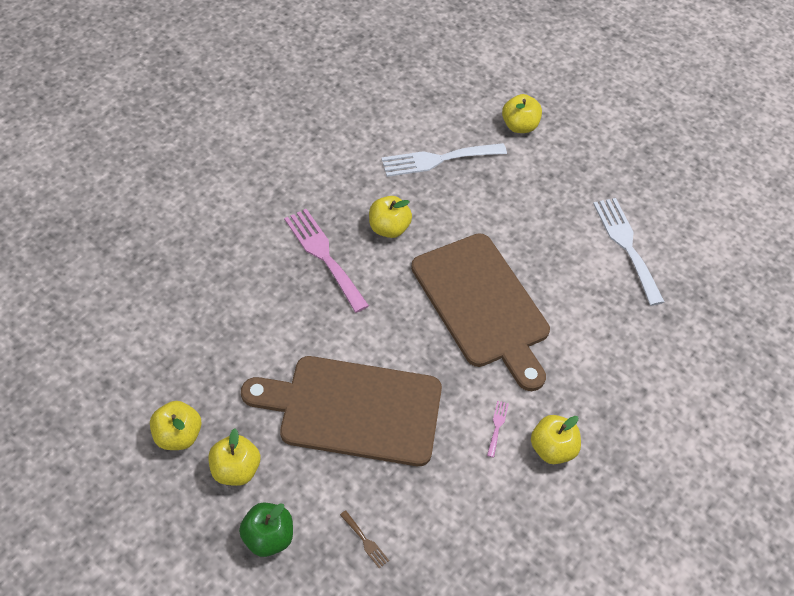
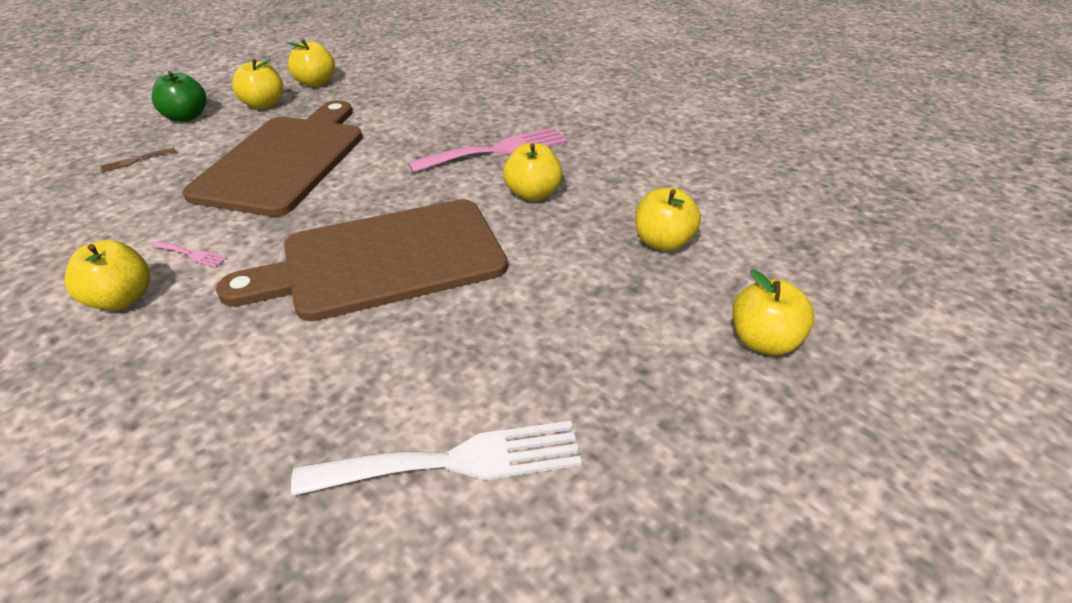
camera: 100 degrees right, 15 degrees down
(438, 159) = (663, 242): white fork -> yellow apple

